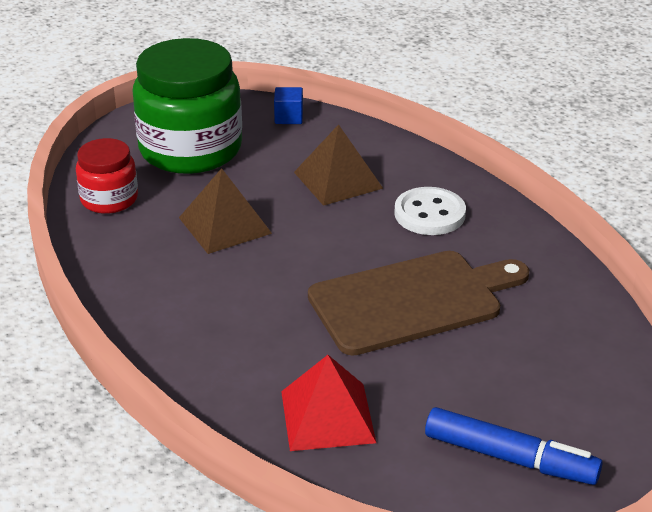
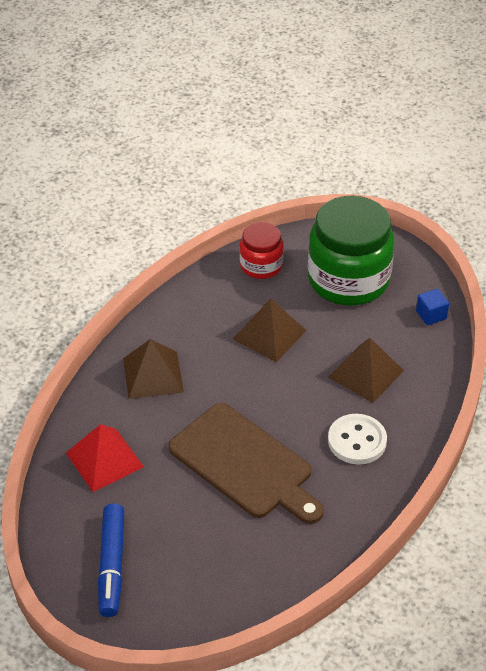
camera: 65 degrees right, 10 degrees up
(213, 333) = (152, 375): none -> brown pyramid

